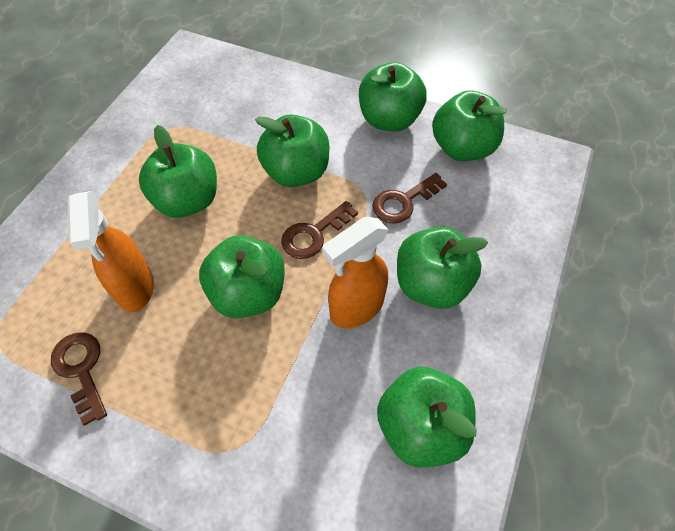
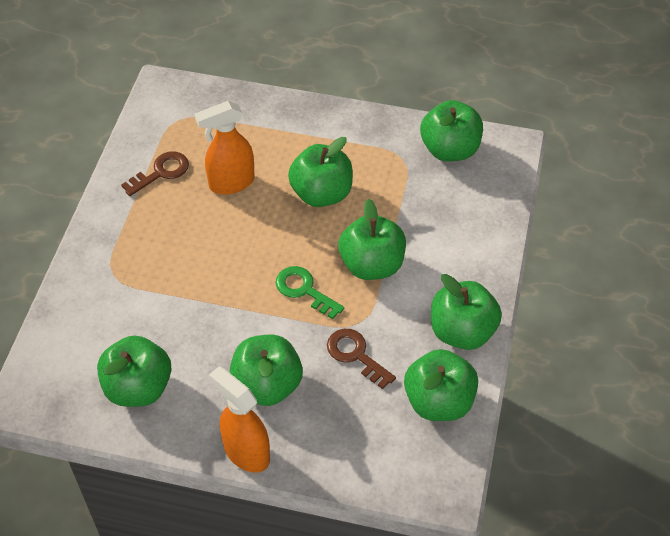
camera: 80 degrees right, 5 degrees down
(248, 294) = (237, 255): green apple -> green apple (449, 149)
(314, 234) = (304, 290): brown key -> green key
(356, 308) = (235, 331): orange spray bottle -> orange spray bottle (246, 452)

